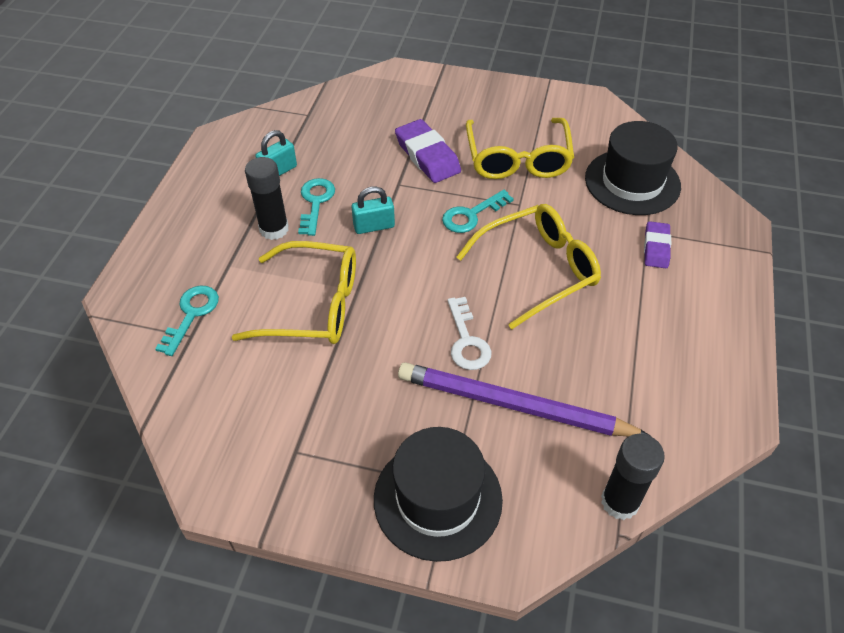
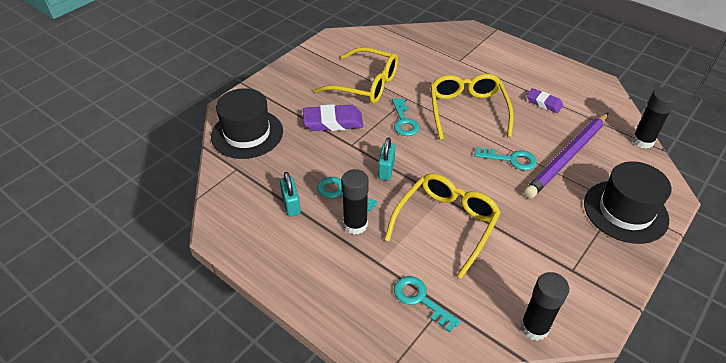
camera: 65 degrees left, 5 degrees down
(189, 428) = (534, 327): none -> black glue stick
(467, 341) = (511, 159): white key -> turquoise key
(632, 182) = (416, 50): black hat -> black hat (247, 134)
(656, 248) = (474, 62): purple eraser -> purple eraser (544, 103)

